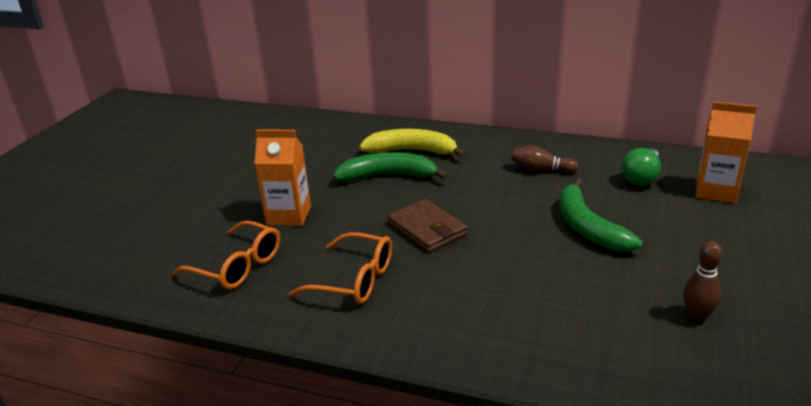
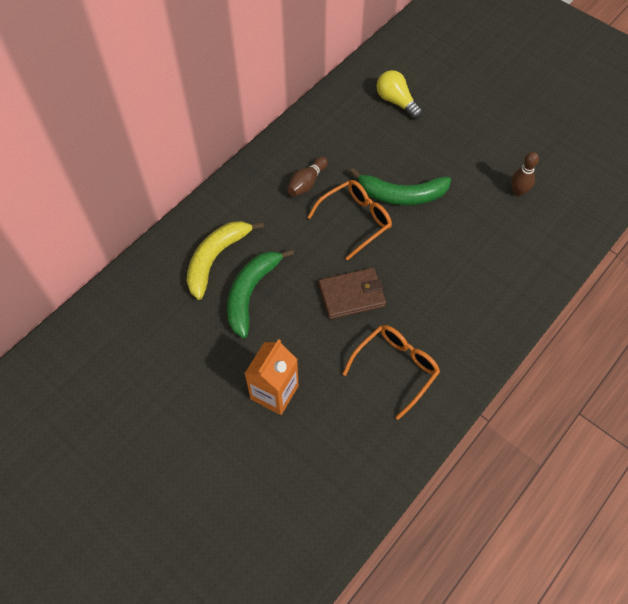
camera: 70 degrees left, 30 degrees up
(237, 266) = (335, 452): orange glasses -> orange glasses (355, 221)
(641, 177) = (355, 129): green light bulb -> none
(715, 191) = (396, 101): orange carton -> yellow light bulb

